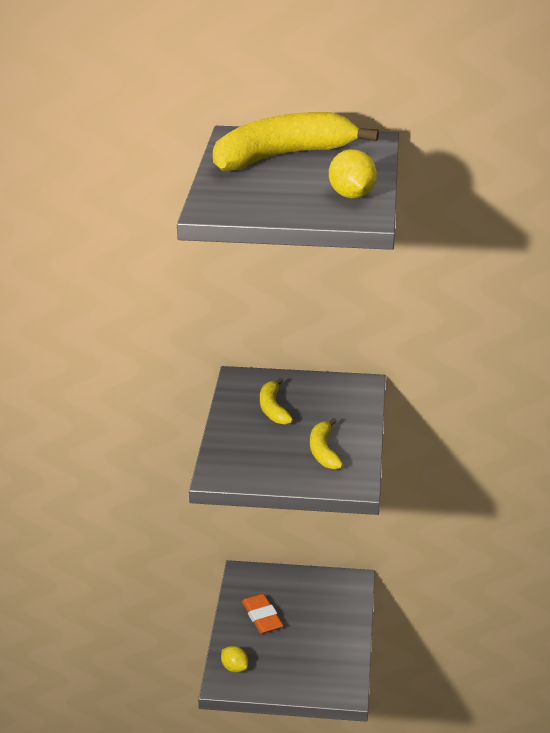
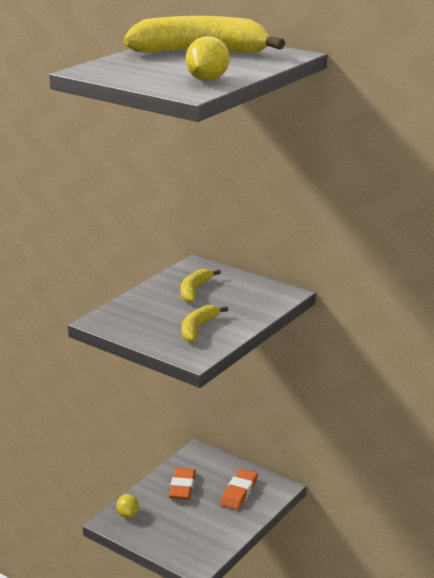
camera: 30 degrees right, 5 degrees down
(320, 601) = (239, 492): none -> orange eraser

